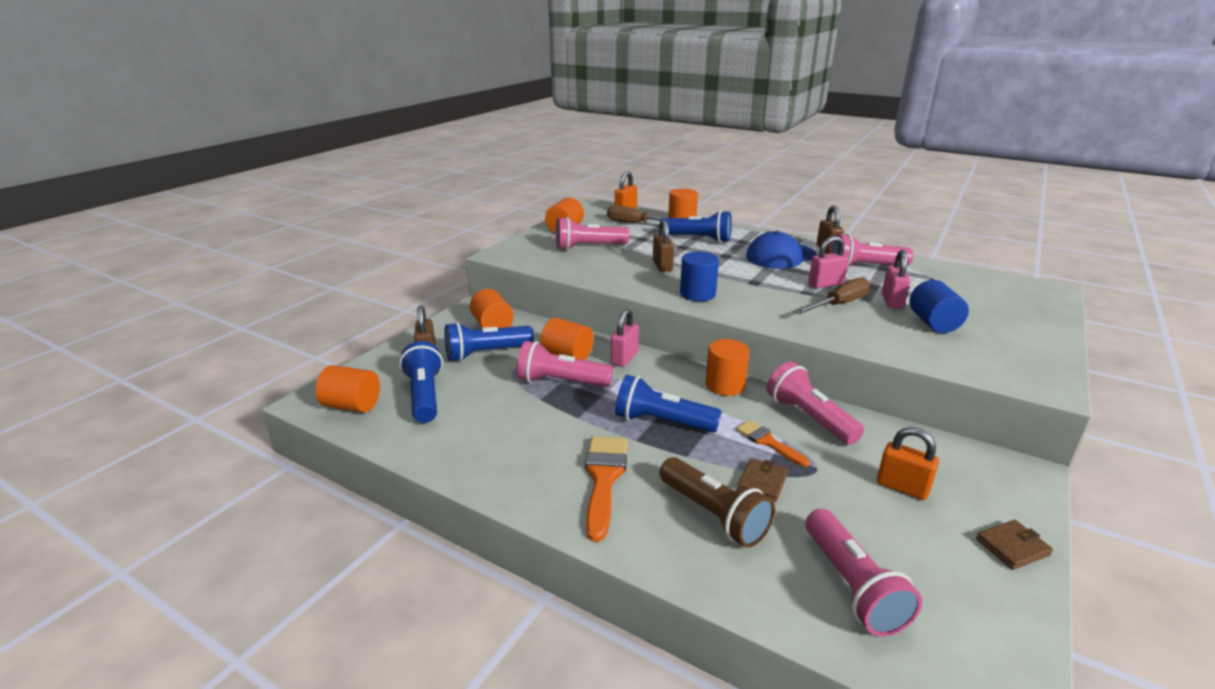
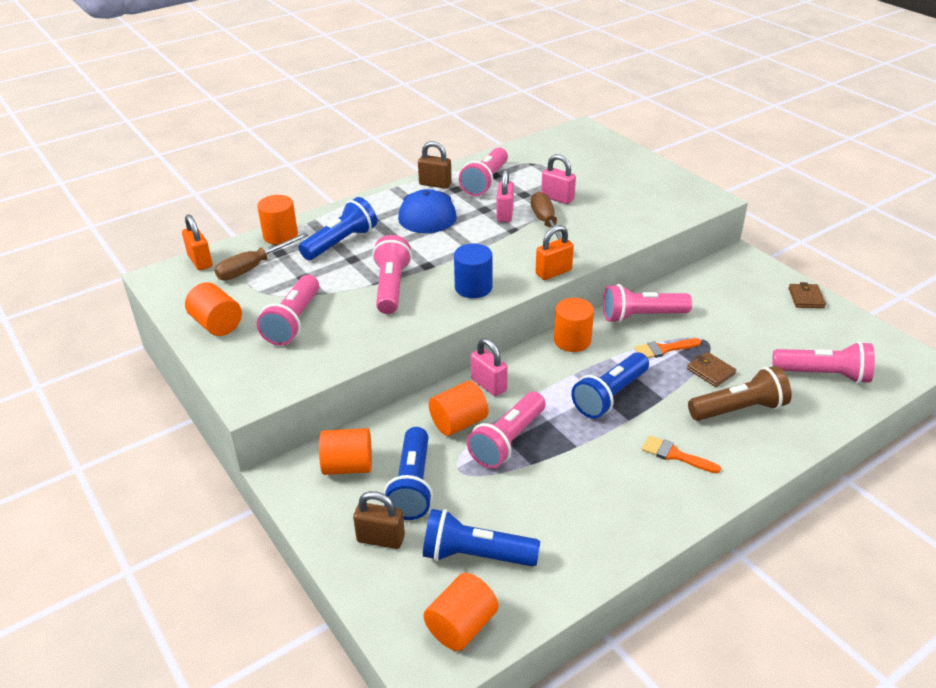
camera: 65 degrees left, 10 degrees up
(604, 478) = (675, 455): orange brush -> orange brush, size x0.61
(662, 266) = (391, 287): brown padlock -> pink flashlight
(902, 487) = (738, 312): orange padlock -> orange padlock (553, 272)
(933, 323) = (604, 198): blue cylinder -> none

